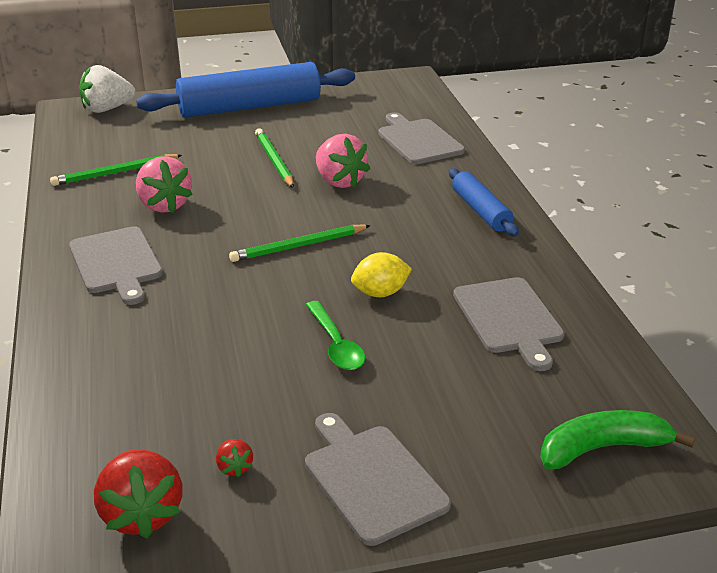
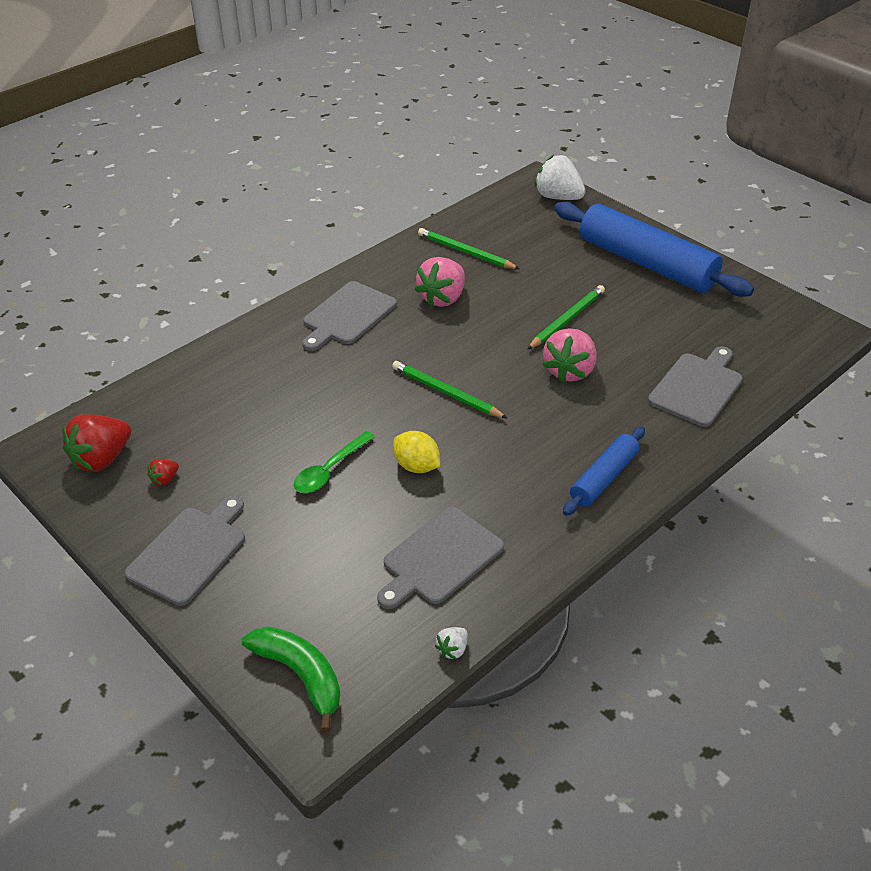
camera: 60 degrees right, 10 degrees up
(623, 347) = (452, 649): none -> white strawberry

